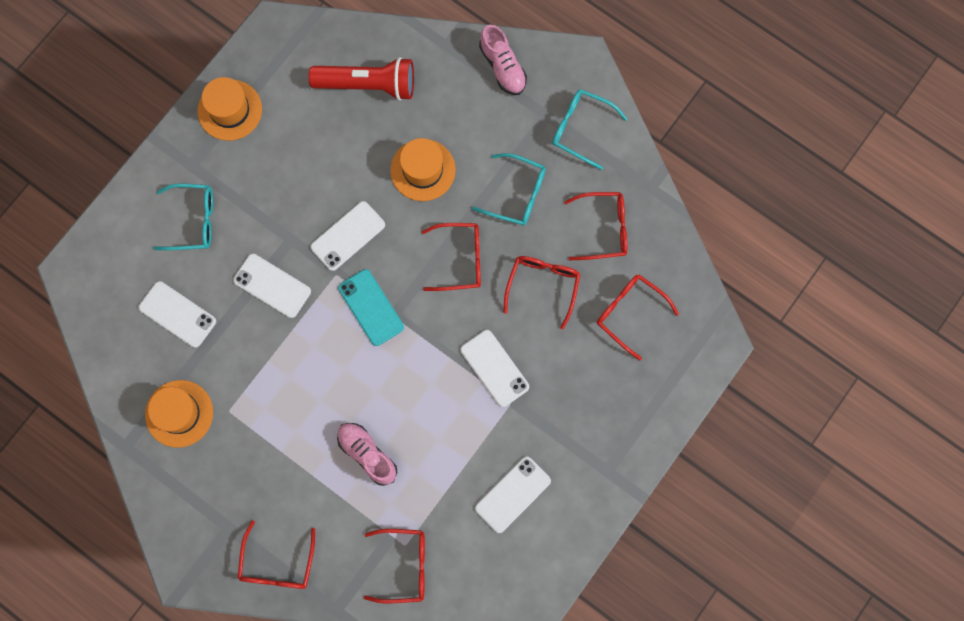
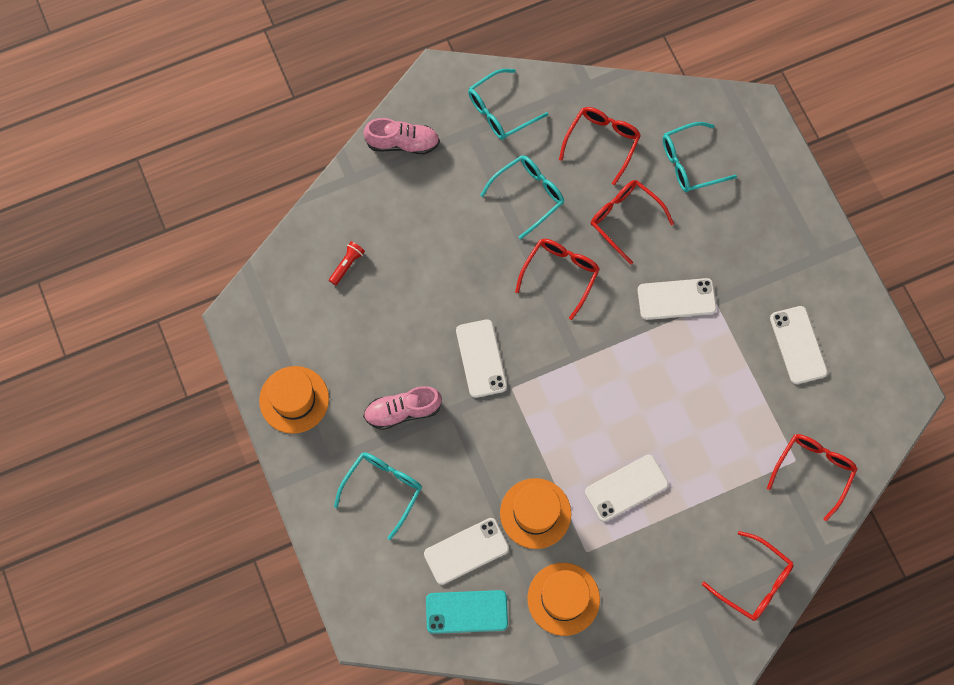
camera: 60 degrees left, 5 degrees down
(272, 286) = (489, 450): white phone -> white phone (626, 488)
(367, 454) = (695, 449): pink shoe -> pink shoe (402, 411)
(368, 85) = (347, 265): red flashlight -> red flashlight, size x0.42
(371, 307) = (560, 374): turquoise phone -> turquoise phone (466, 611)
(422, 170) = (457, 261): orange hat -> orange hat (535, 513)
(629, 313) = (690, 163): red glasses -> turquoise glasses

